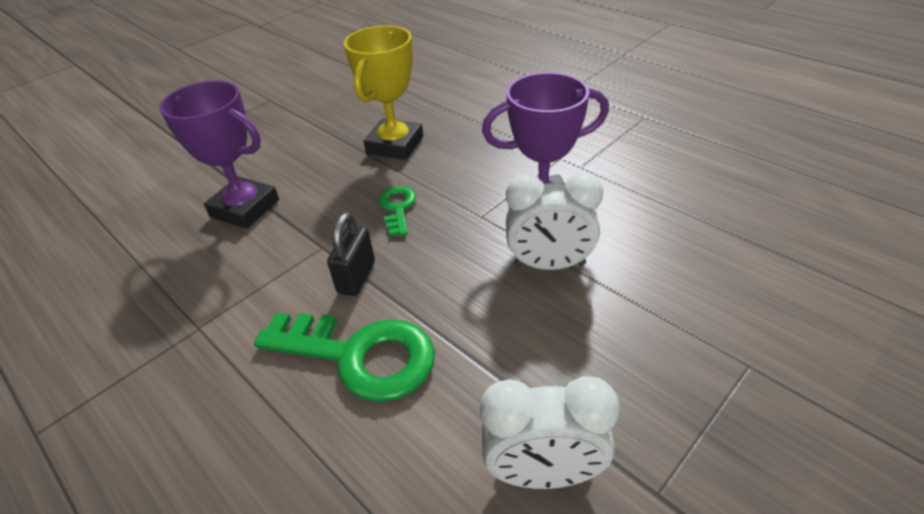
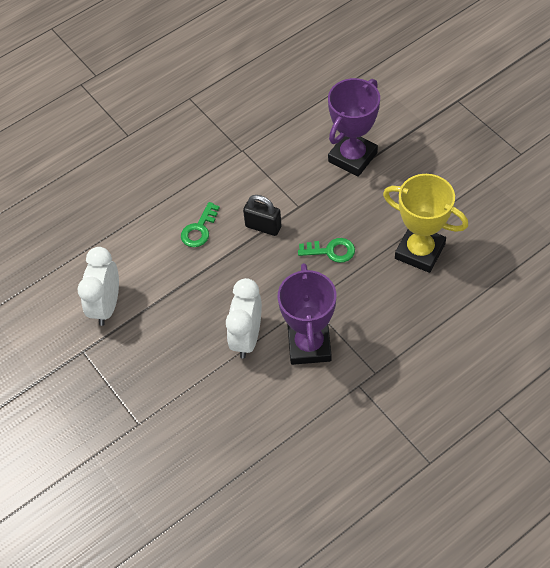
camera: 100 degrees right, 15 degrees up
(360, 356) = (199, 229): green key -> green key, size x0.52

